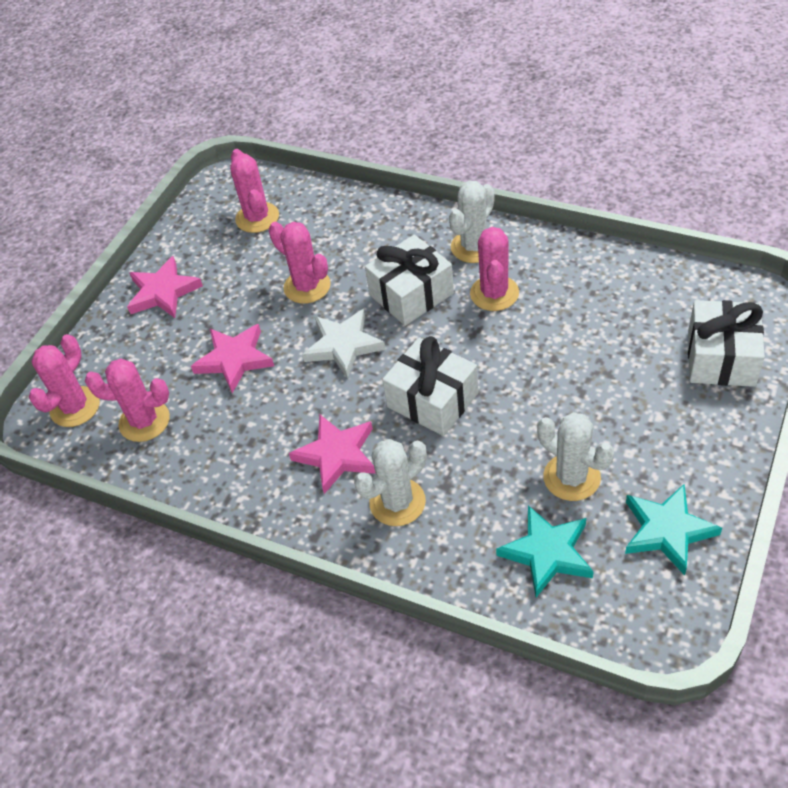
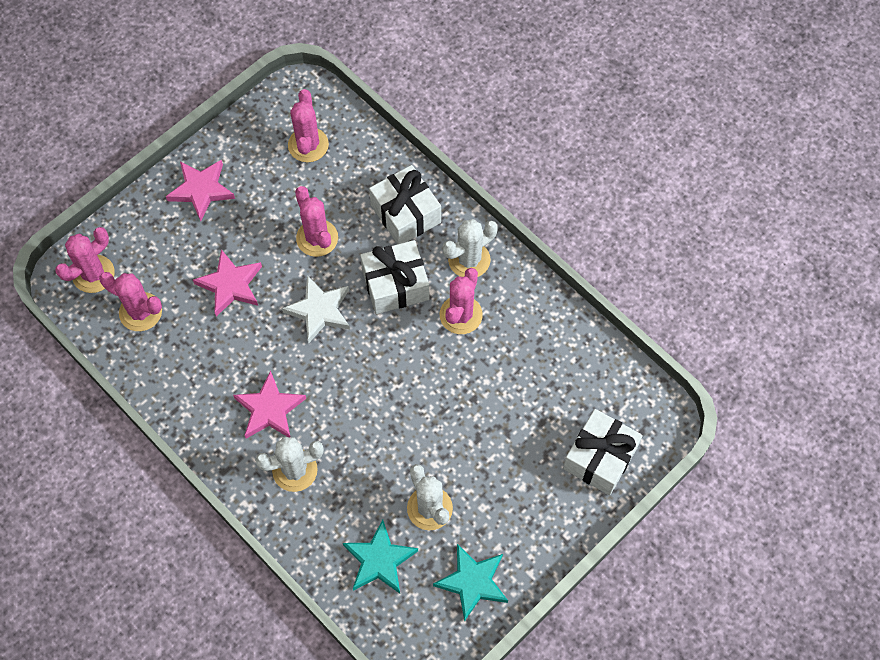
camera: 15 degrees right, 15 degrees up
(432, 400) = (363, 393): white gift -> white gift (406, 214)

